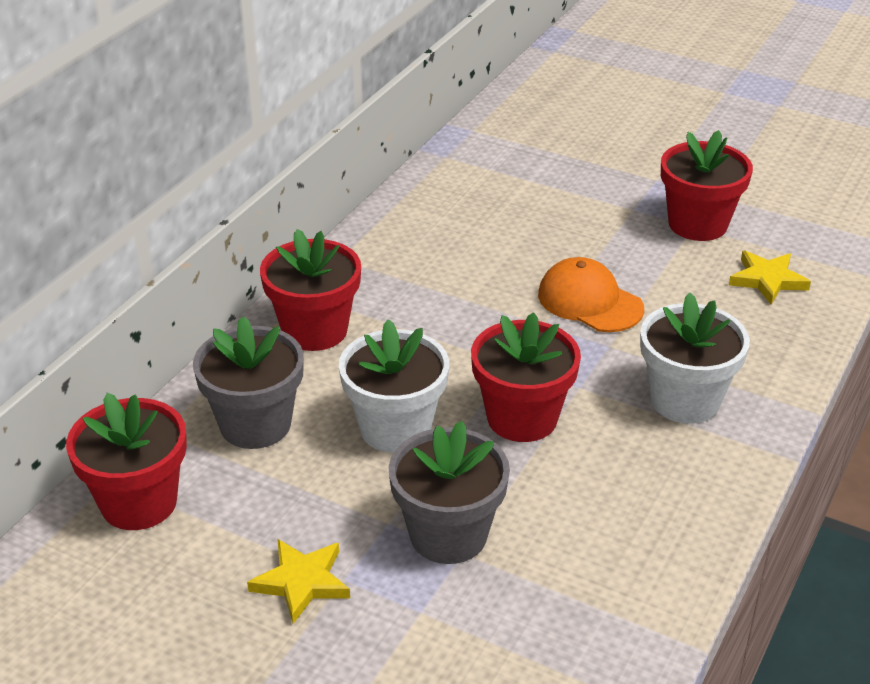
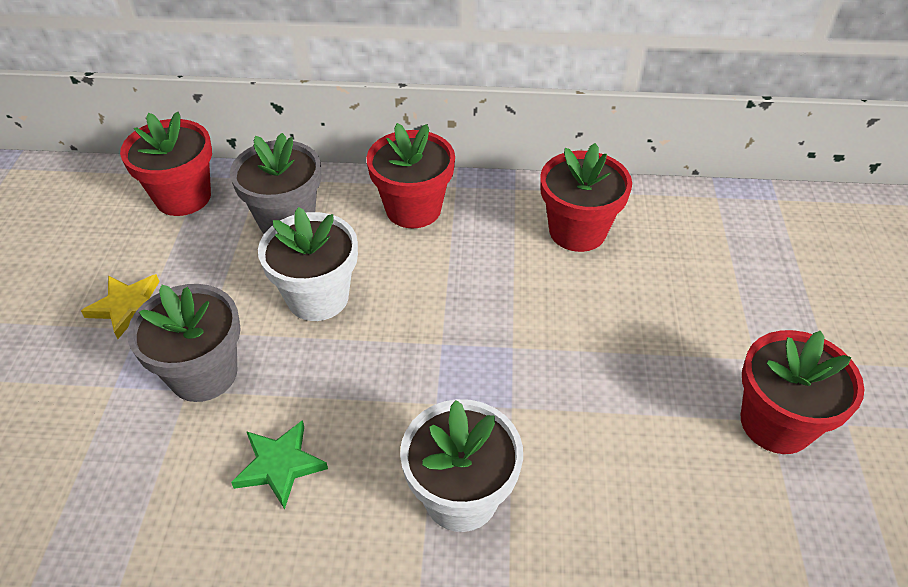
camera: 65 degrees right, 10 degrees up
(522, 418) = (370, 374): red flower pot -> red flower pot (577, 231)
(590, 301) = (570, 371): orange cap -> none
(596, 502) = (279, 465): none -> green star
(767, 280) = (723, 521): yellow star -> none

